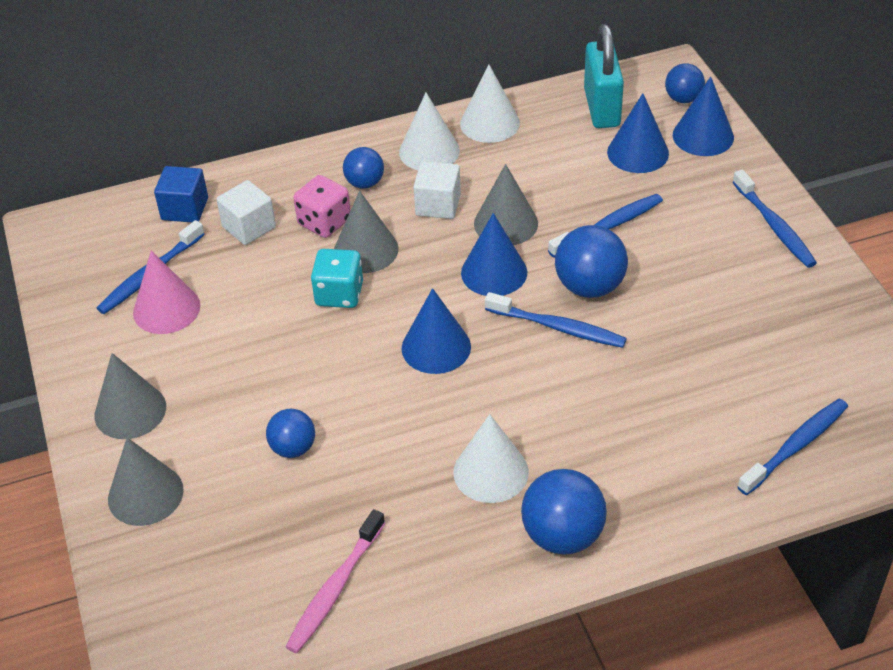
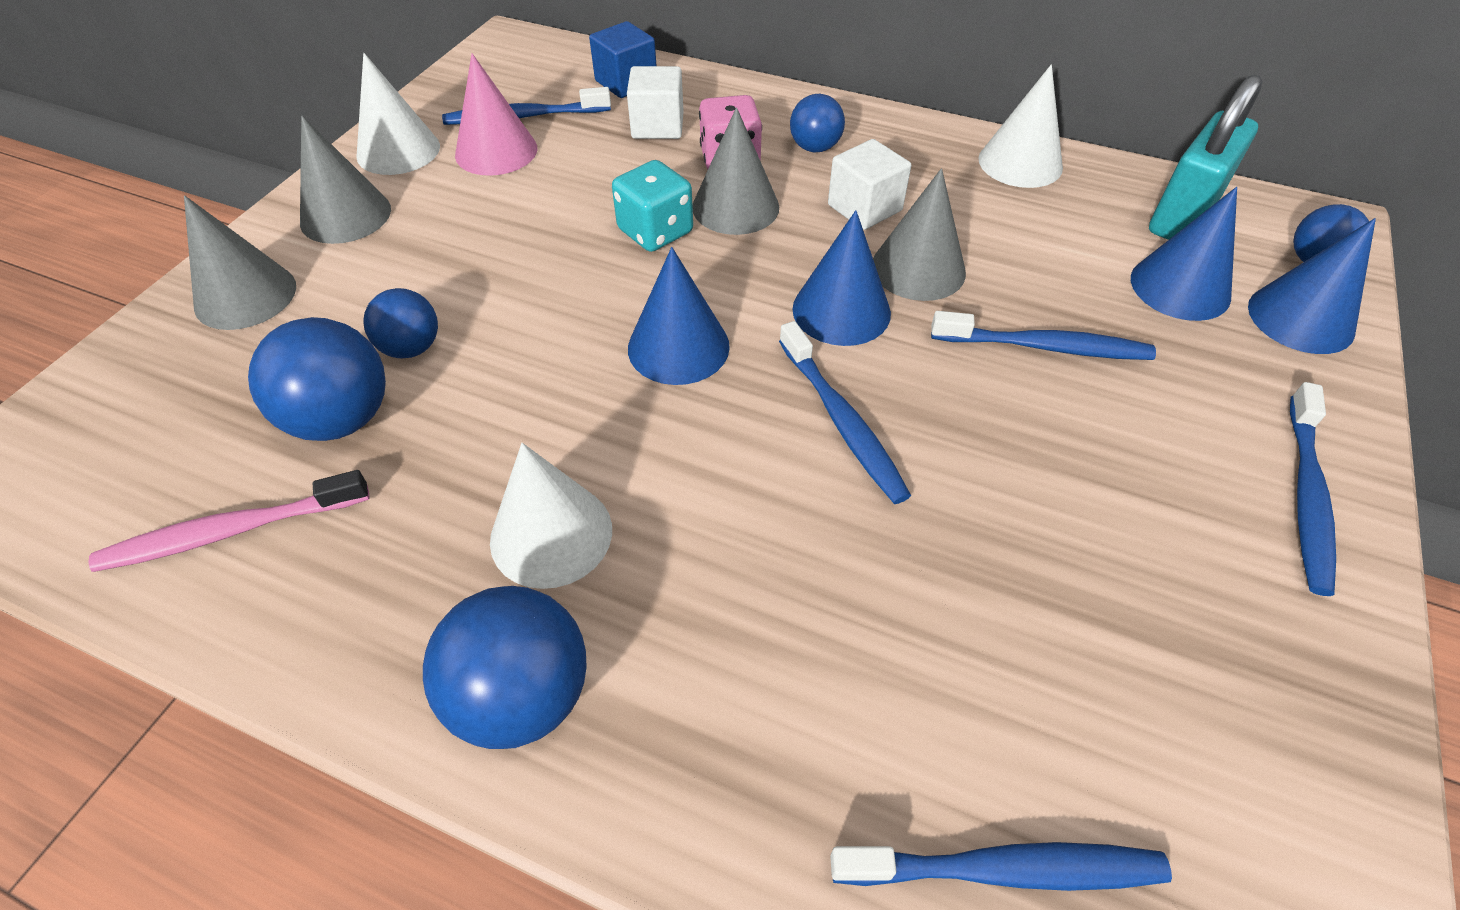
camera: 40 degrees right, 5 degrees up
(429, 151) = (919, 154): white cone -> white cone (398, 151)
(589, 286) = (939, 400): blue ball -> blue ball (342, 418)

